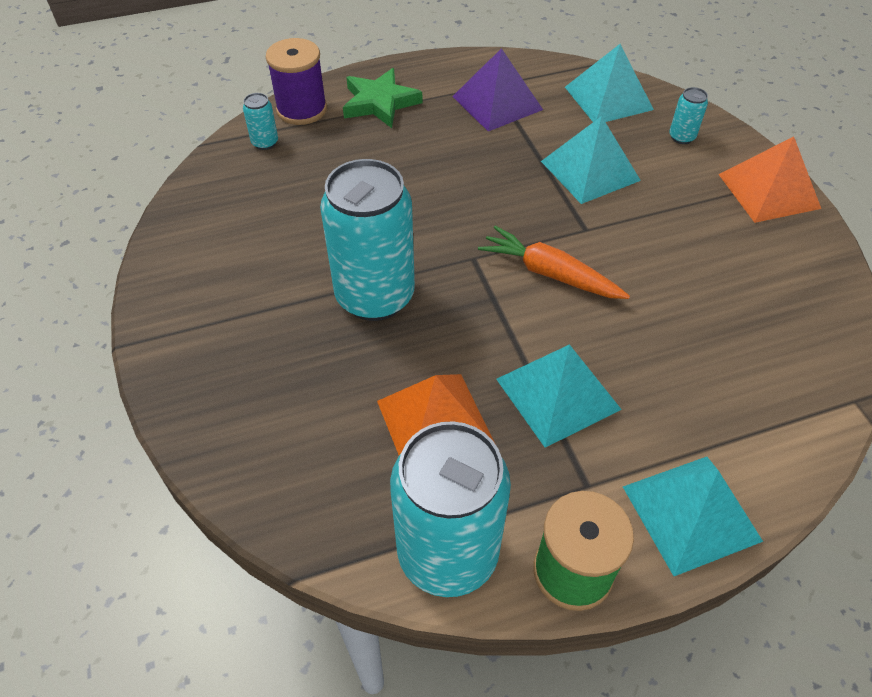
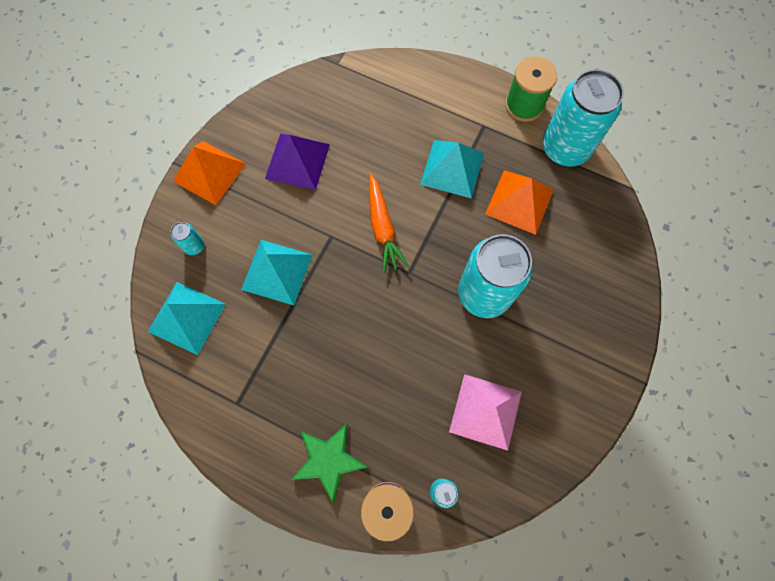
camera: 135 degrees left, 20 degrees up
(276, 211) = (485, 411): none -> pink pyramid
(497, 102) = (256, 382): purple pyramid -> purple pyramid (297, 161)
(690, 513) = (457, 85): turquoise pyramid -> none

